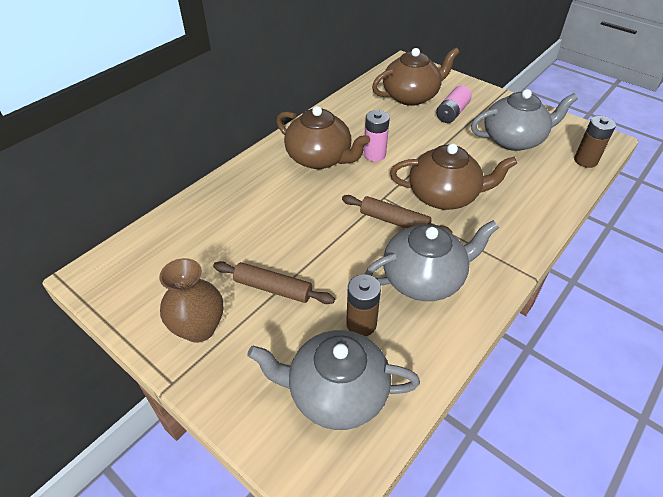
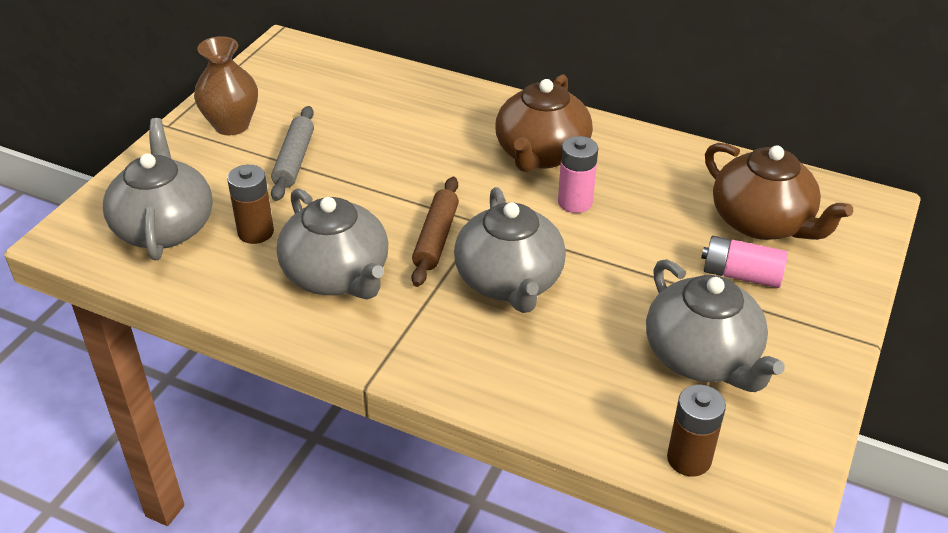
camera: 75 degrees right, 5 degrees down
(273, 288) = (294, 160): brown rolling pin -> grey rolling pin
(444, 196) = (509, 281): brown teapot -> grey teapot

